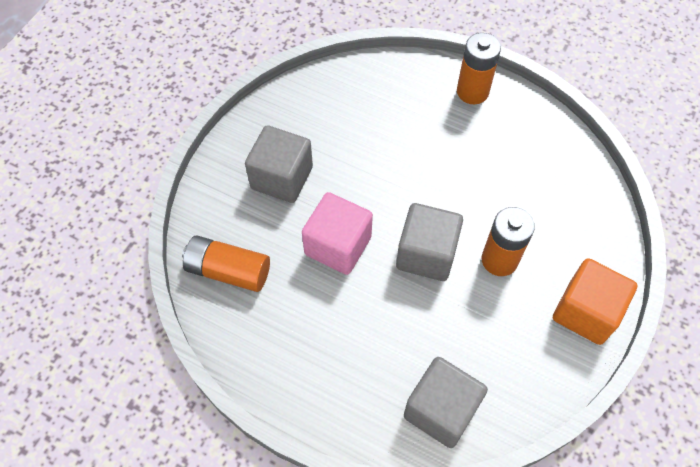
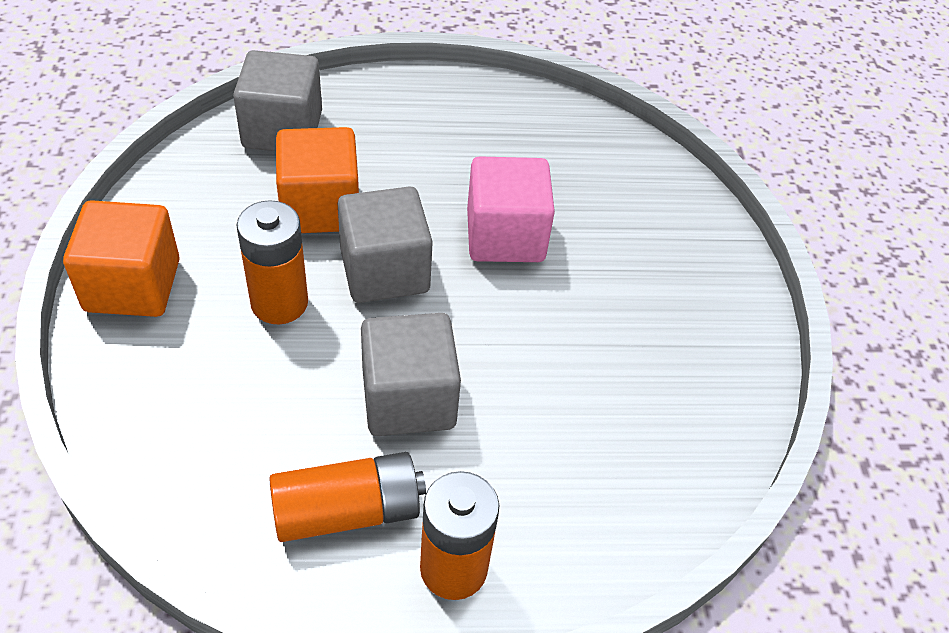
camera: 145 degrees right, 10 degrees down
(228, 271) = (609, 163): orange battery -> orange battery (348, 511)
(281, 178) = (642, 286): grey cube -> grey cube (408, 399)
(444, 321) = (320, 207): none -> orange cube

